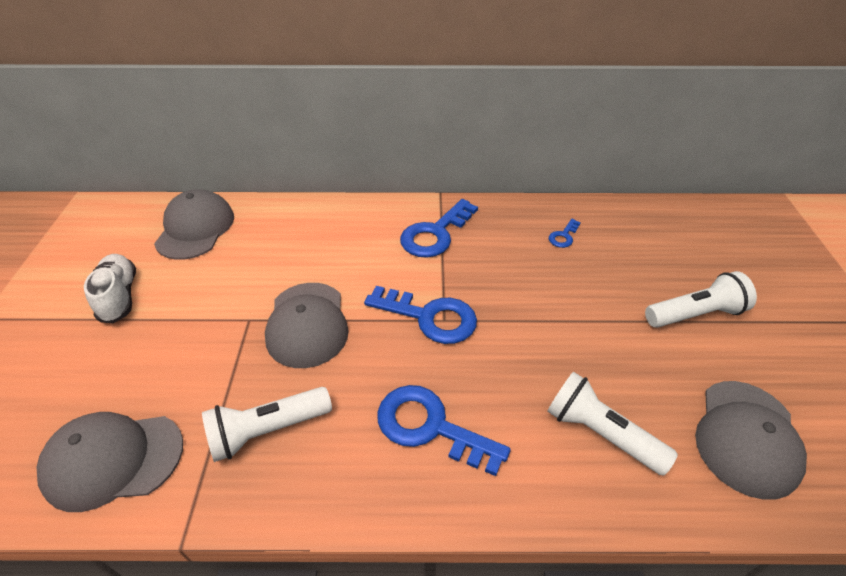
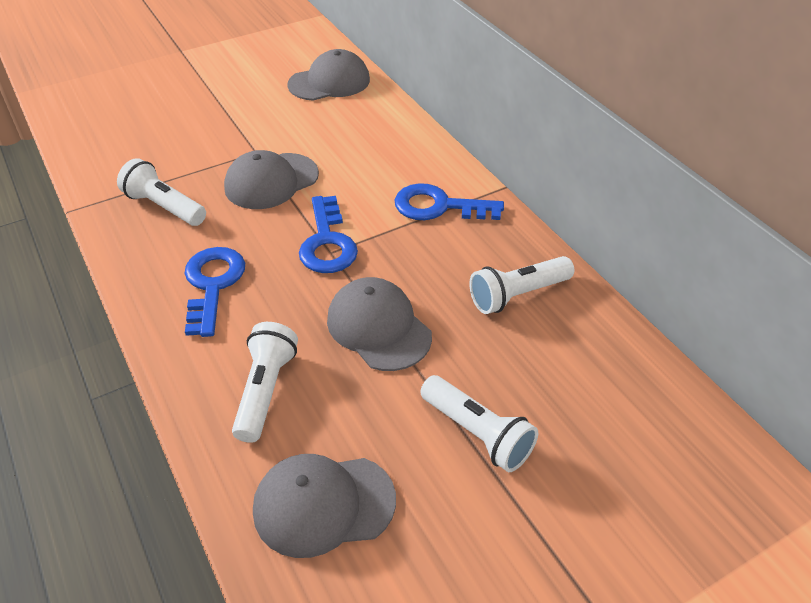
camera: 60 degrees right, 0 degrees up
(113, 460) = (109, 156): grey cap -> grey cap (378, 327)
(119, 296) = (236, 88): white shoe -> none
(563, 236) = (518, 295): blue key -> white flashlight

